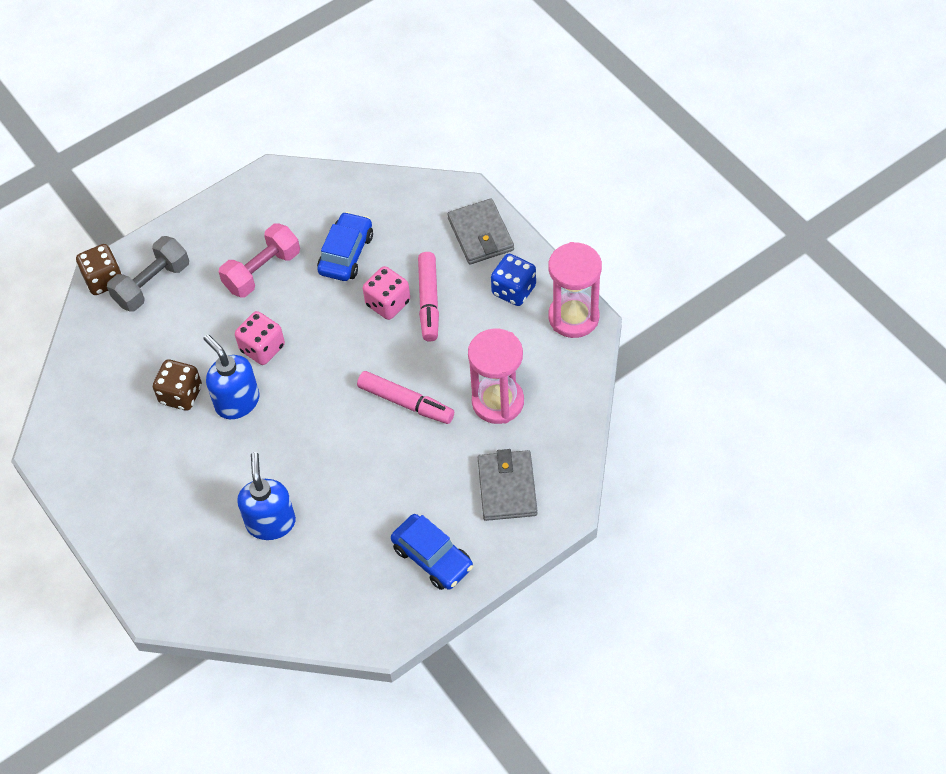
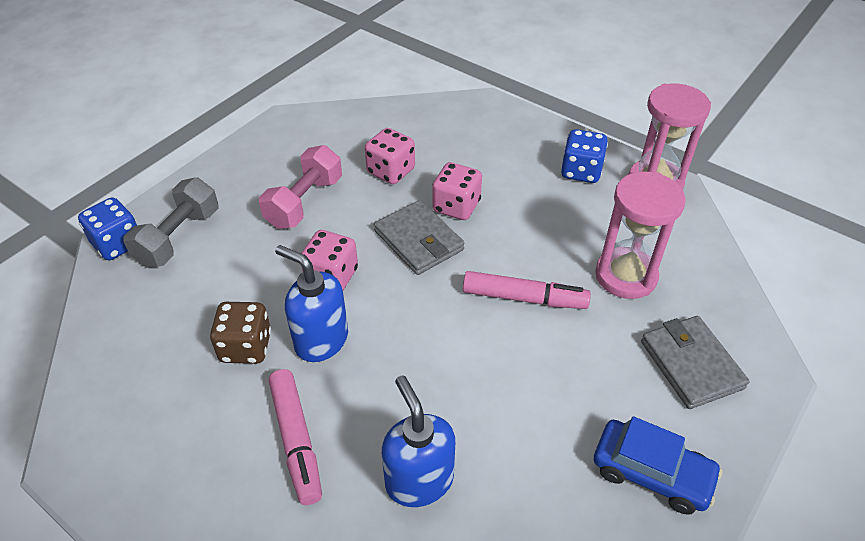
camera: 20 degrees left, 10 degrees down
(104, 280) = (117, 244): brown dice -> blue dice
(346, 254) = (391, 171): blue car -> pink dice
(429, 301) = (499, 196): pink marker -> pink marker (296, 440)
(480, 234) = (521, 132): grey wallet -> grey wallet (418, 241)

